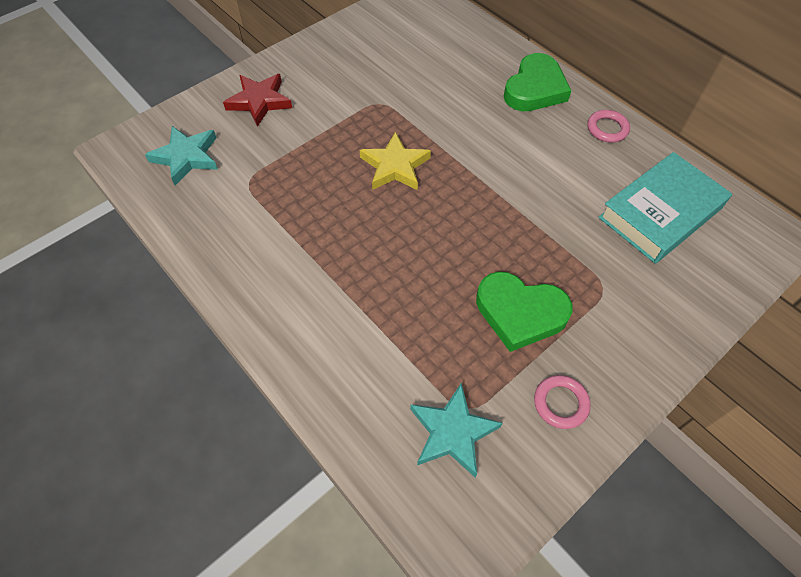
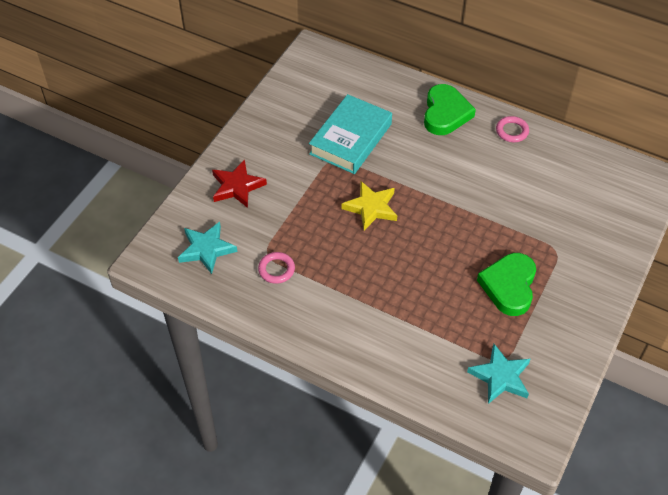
camera: 20 degrees left, 5 degrees down
(520, 313) = (509, 286): green heart -> green heart turned 105 degrees clockwise
(560, 403) = (560, 335): pink ring -> pink ring (276, 269)
(660, 213) = (573, 185): turquoise book -> turquoise book (350, 139)

